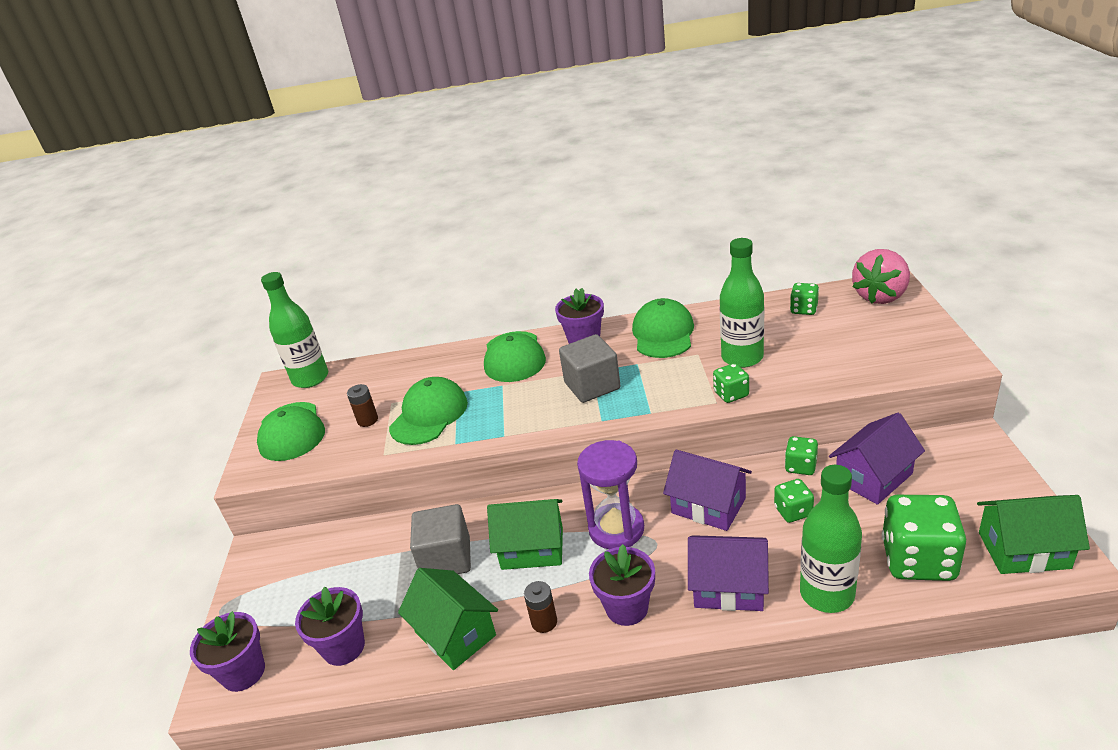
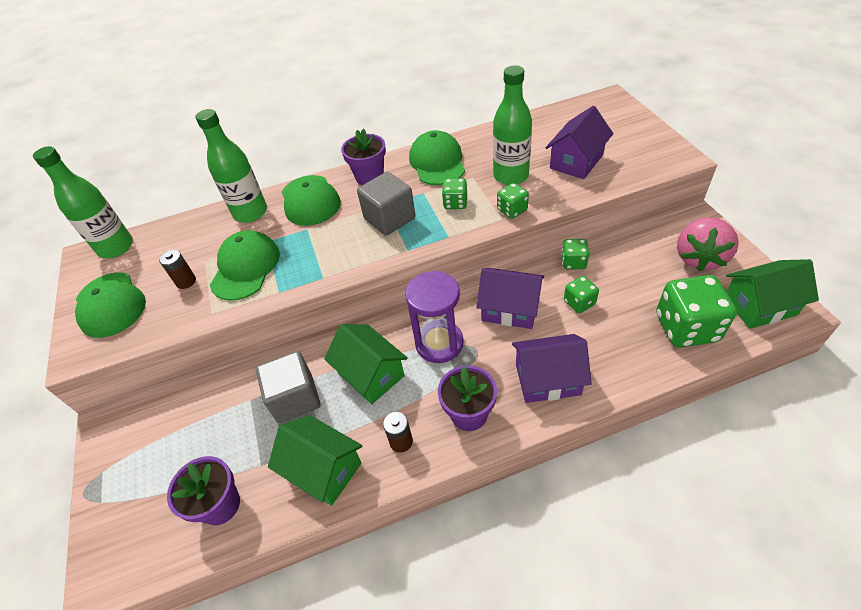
camera: 15 degrees left, 15 degrees up
(243, 672) = (125, 552): purple flower pot -> none
(532, 548) = (371, 374): green house -> green house turned 60 degrees clockwise
(803, 309) = (547, 127): green dice -> green dice (455, 203)
(827, 594) = (626, 370): green bottle -> green bottle (250, 212)
(873, 477) = (632, 263): purple house -> purple house (576, 161)
(880, 296) = (604, 109): pink strawberry -> pink strawberry (699, 258)

